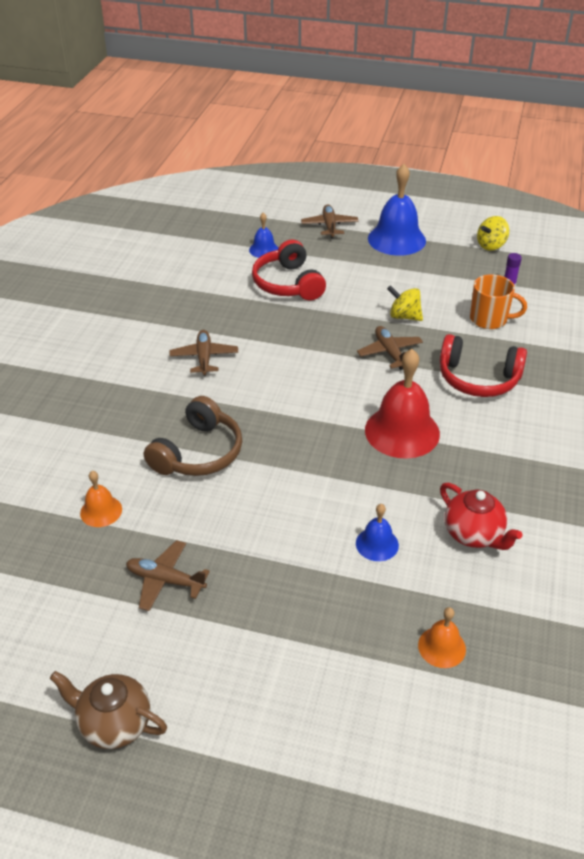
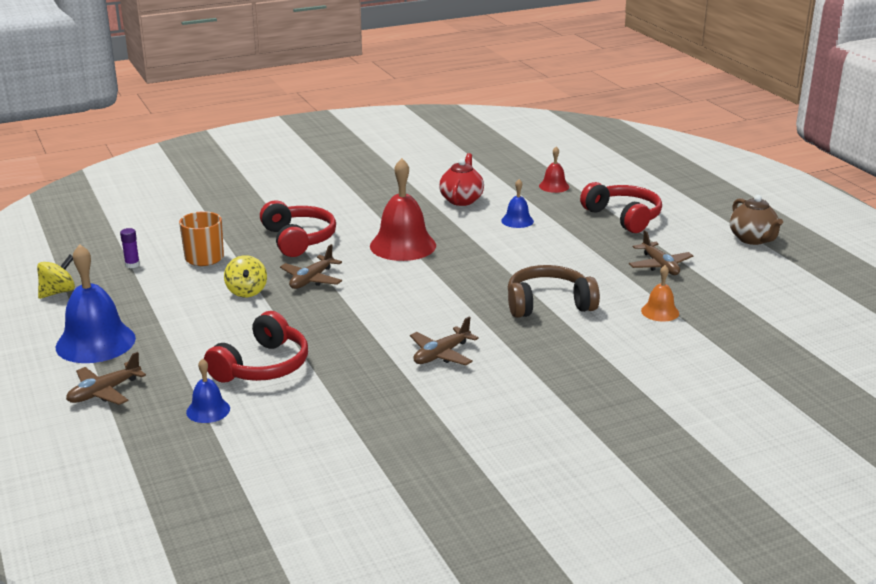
camera: 130 degrees left, 15 degrees down
(294, 645) = (623, 217): none -> red headphones
(442, 647) = (554, 186): orange bell -> red bell
(491, 245) = (58, 292): yellow spinning top -> yellow spinning top turned 60 degrees counterclockwise

